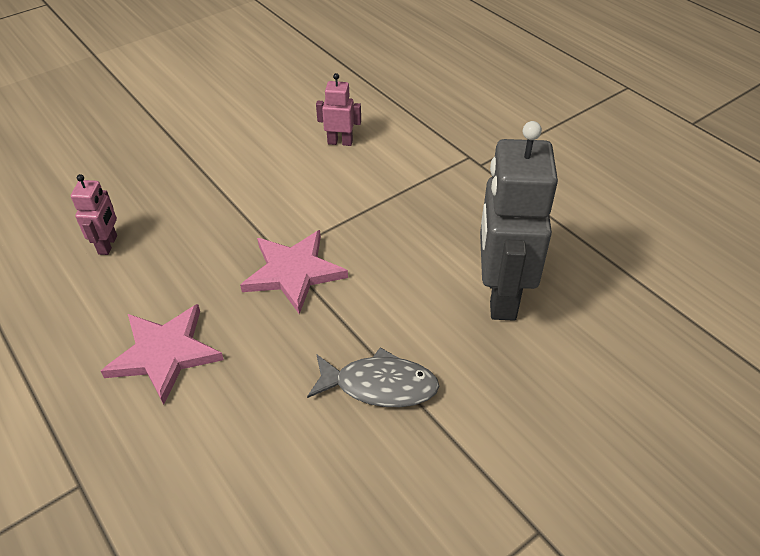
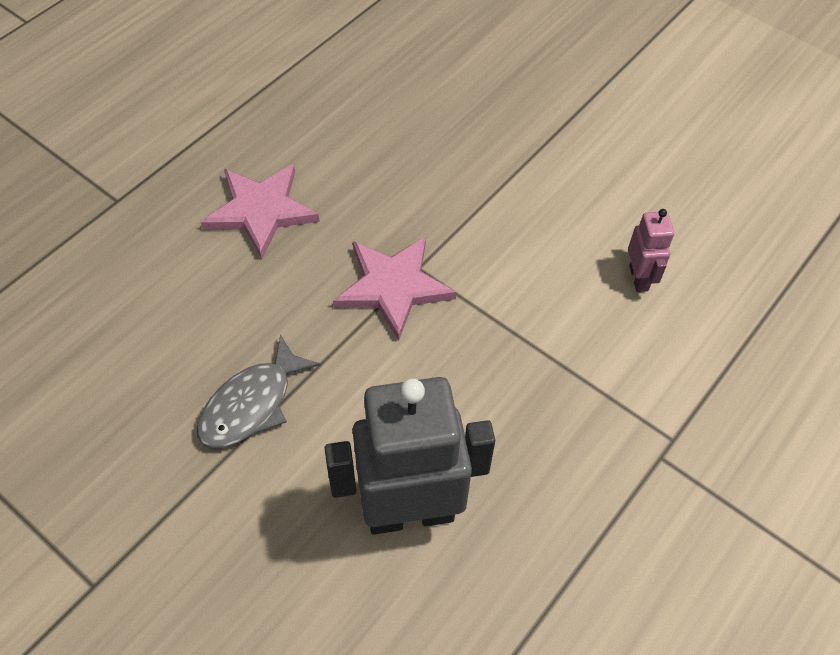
camera: 75 degrees right, 10 degrees up
(108, 245) = (390, 119): pink robot -> none
(380, 385) = (251, 404): grey fish -> grey fish turned 45 degrees clockwise

